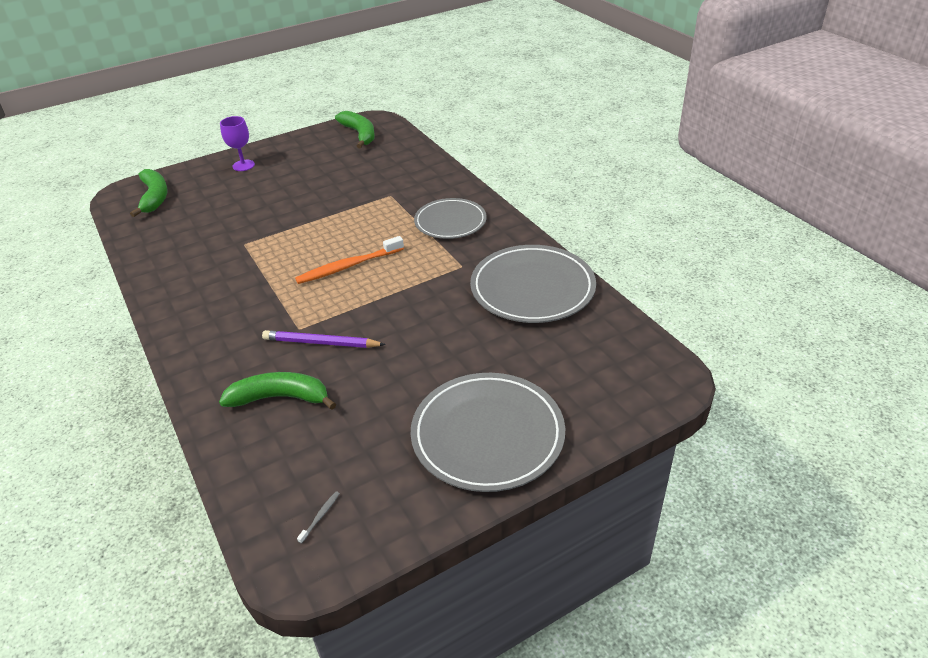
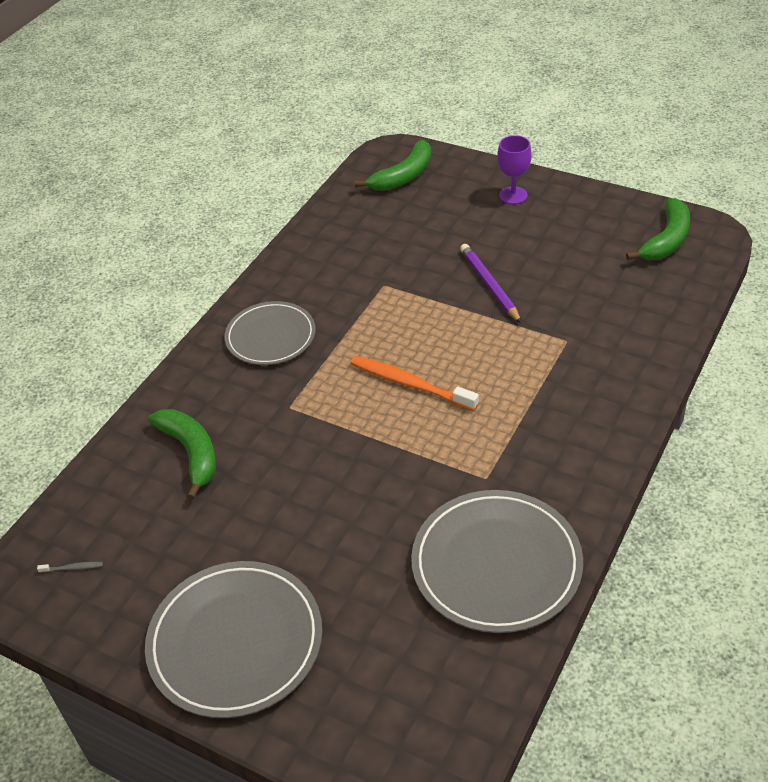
camera: 60 degrees right, 5 degrees up
(321, 342) = (281, 435): purple pencil -> purple pencil (489, 285)
(450, 222) = (561, 421): grey plate -> grey plate (270, 336)

